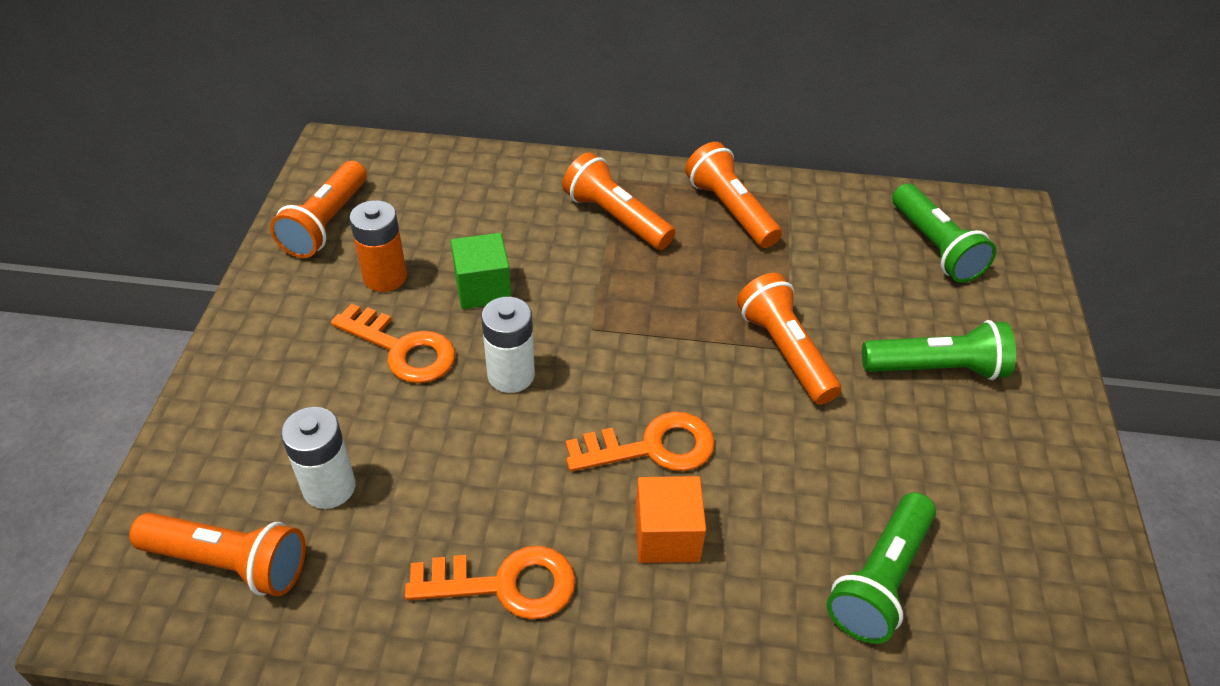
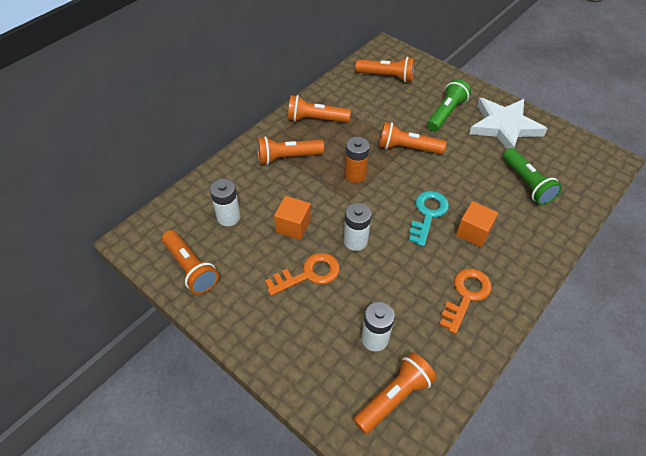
camera: 55 degrees left, 5 degrees up
(385, 277) = (253, 260): orange battery -> orange battery (355, 174)
(444, 214) = (228, 217): none -> white battery
(483, 288) = (293, 226): green cube -> orange cube
(652, 447) = (428, 214): orange key -> turquoise key
(935, 247) = (386, 76): green flashlight -> orange flashlight
(1005, 477) = (504, 127): none -> white star

